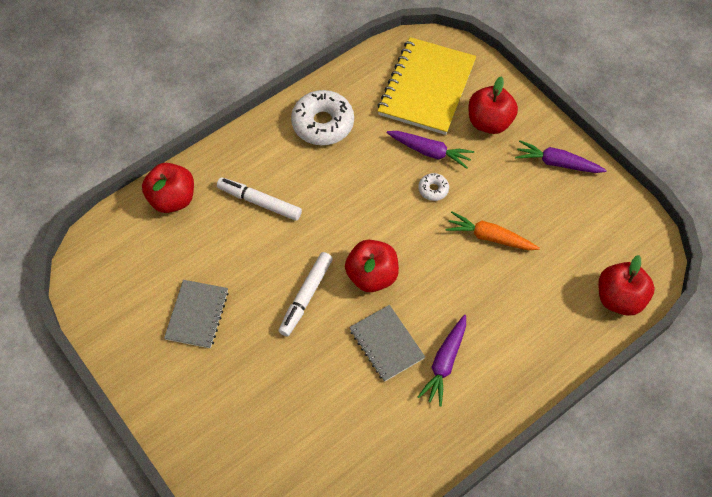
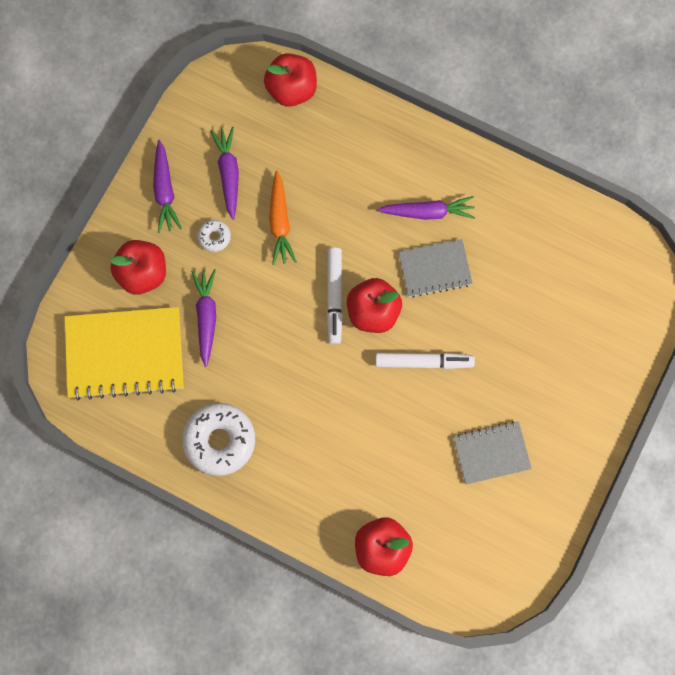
camera: 115 degrees left, 15 degrees up
(259, 202) = (344, 458): white marker -> white marker (334, 297)
(386, 344) = (435, 269): grey notebook -> grey notebook turned 45 degrees clockwise
(433, 189) = (250, 295): white donut -> white donut (214, 237)
(553, 215) = (228, 174): none -> purple carrot

